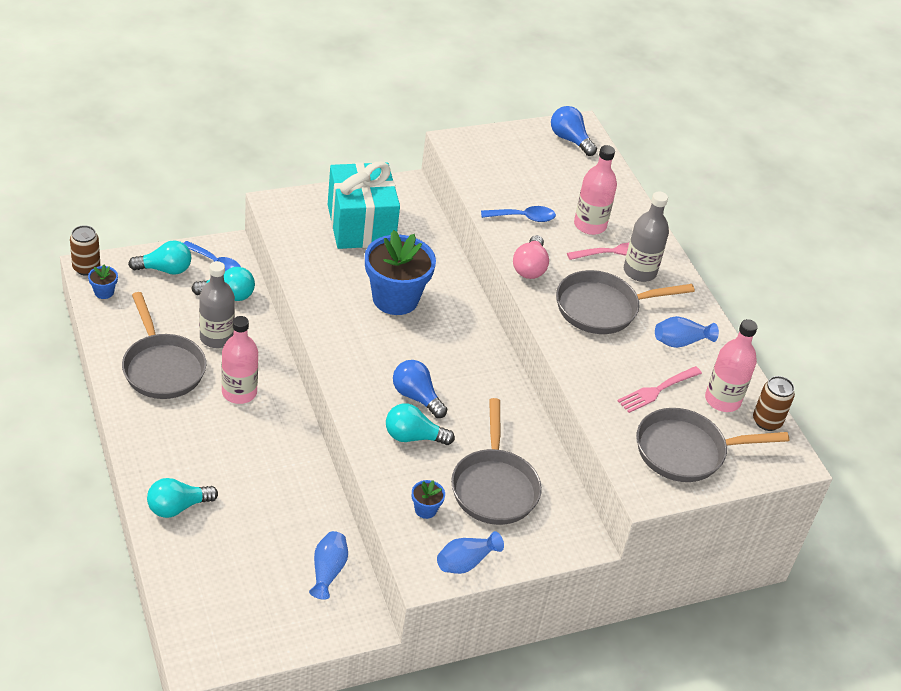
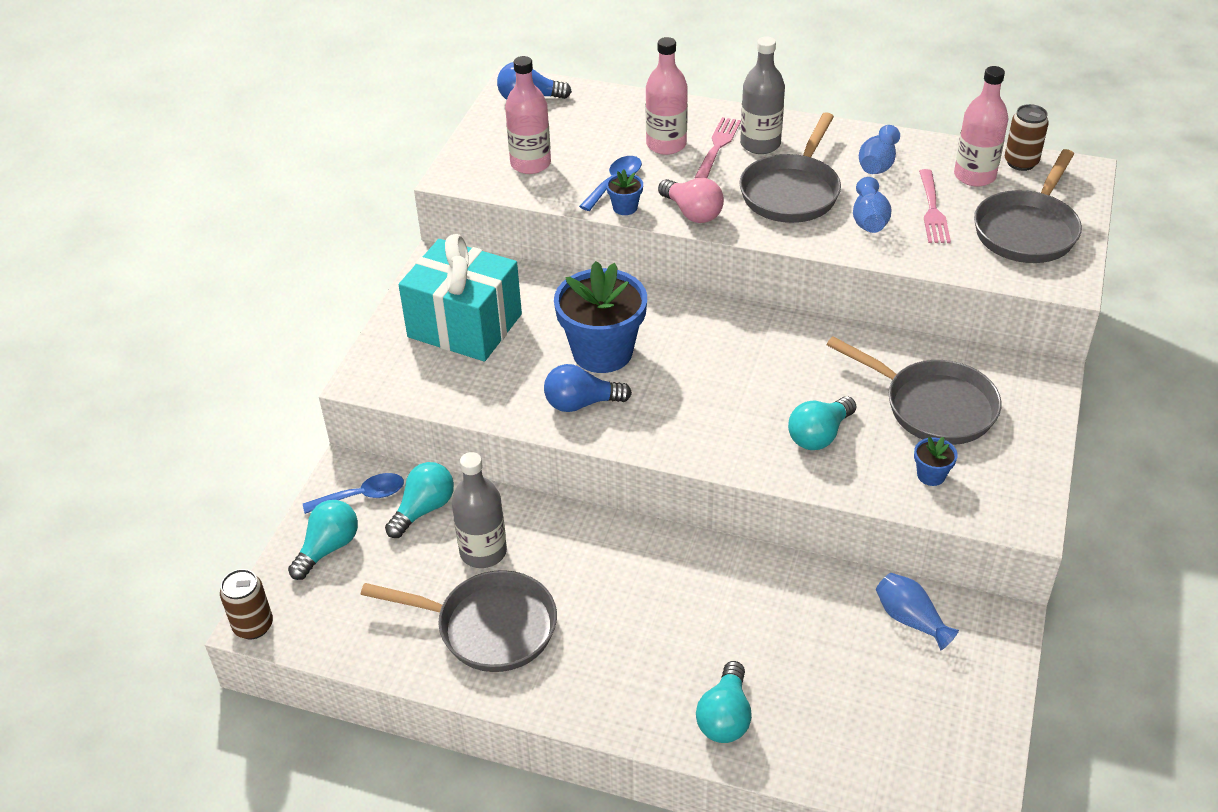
camera: 45 degrees left, 0 degrees up
(104, 292) = (312, 627): blue flower pot -> blue flower pot (625, 207)
(239, 392) = (587, 572): pink bottle -> pink bottle (530, 164)
(416, 397) = (762, 405): blue light bulb -> blue light bulb (581, 403)
(466, 562) = (1024, 478): blue vase -> blue vase (869, 220)

